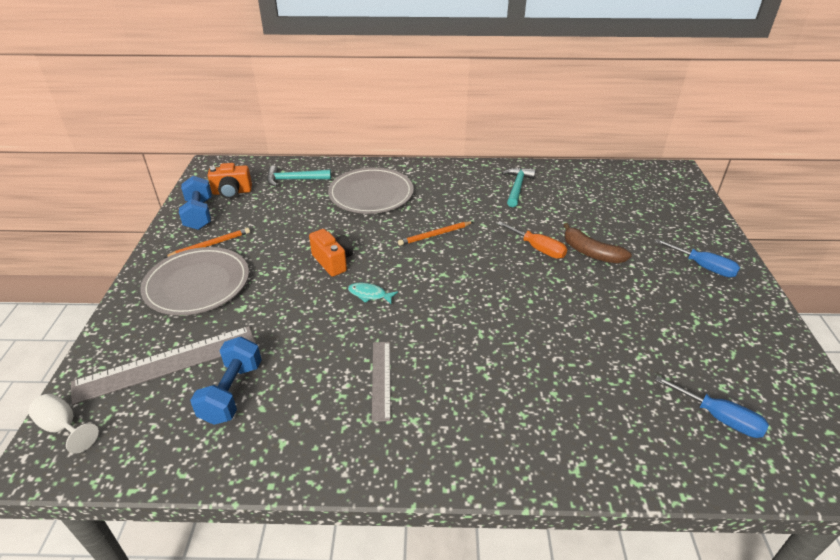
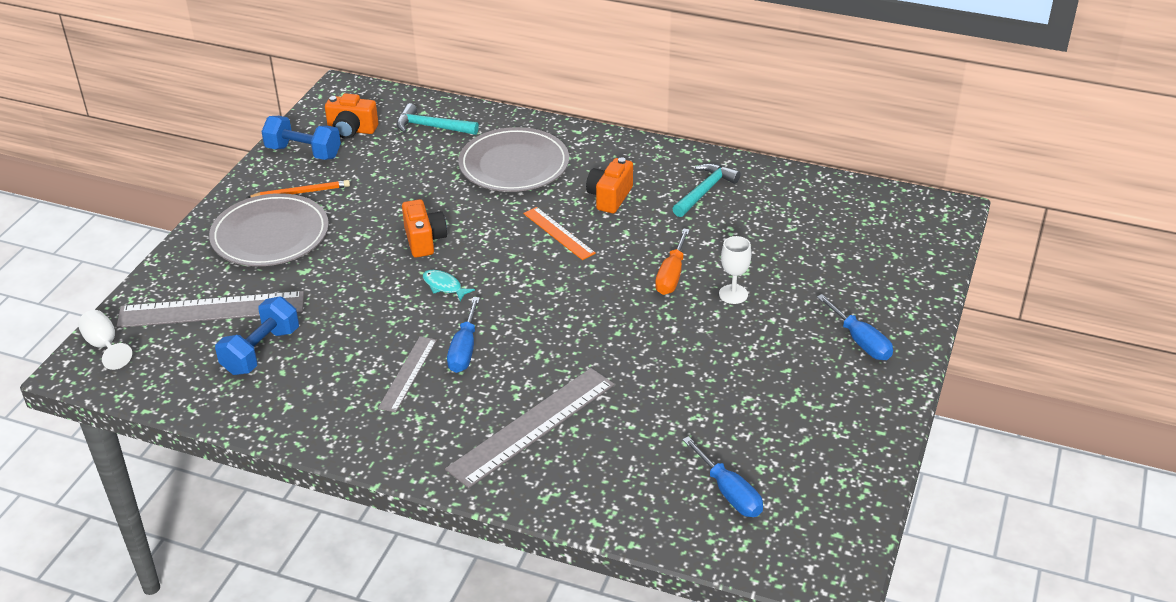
camera: 20 degrees right, 0 degrees up
(199, 214) = (303, 152): blue dumbbell -> blue dumbbell turned 75 degrees counterclockwise
(418, 345) = (464, 350): none -> blue screwdriver
(435, 235) = (559, 233): orange pencil -> orange ruler
(455, 203) = (610, 197): none -> orange camera
(518, 401) = (532, 426): none -> grey ruler
(538, 248) = (671, 275): orange screwdriver -> orange screwdriver turned 45 degrees clockwise
(591, 253) = (733, 294): brown banana -> white goblet

